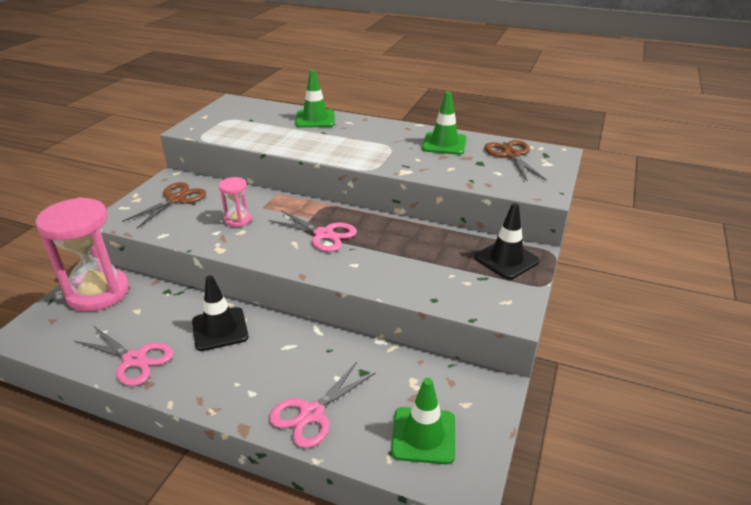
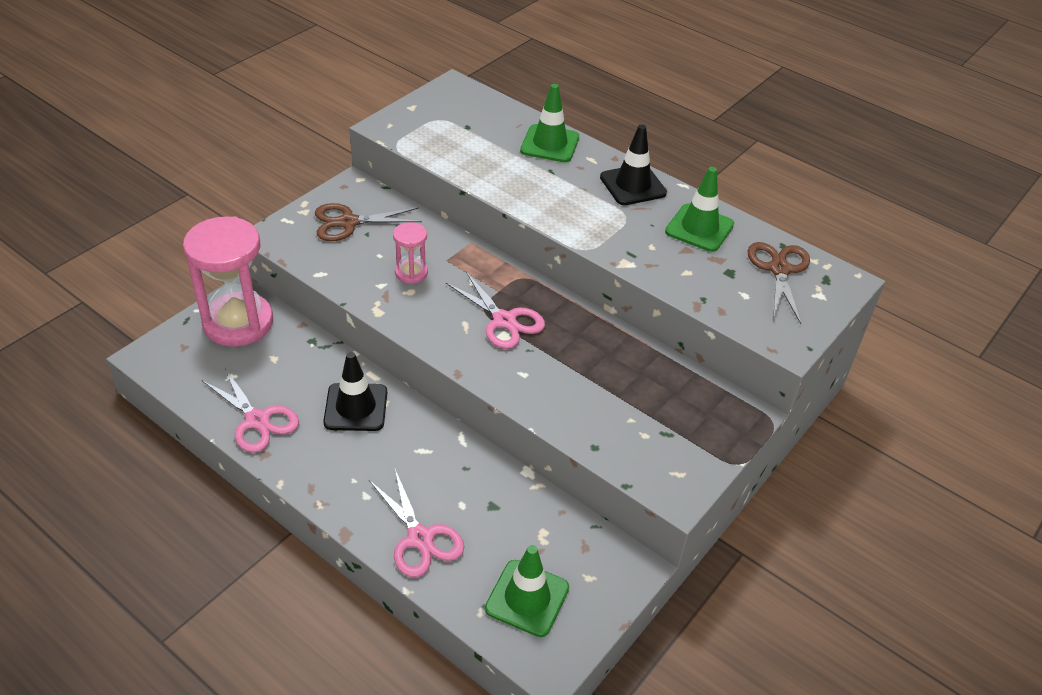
camera: 15 degrees right, 10 degrees up
(176, 199) = (348, 222): brown scissors -> brown scissors turned 150 degrees counterclockwise
(312, 413) = (420, 538): pink scissors -> pink scissors turned 90 degrees counterclockwise
(506, 259) = (709, 415): black traffic cone -> black traffic cone (633, 185)

